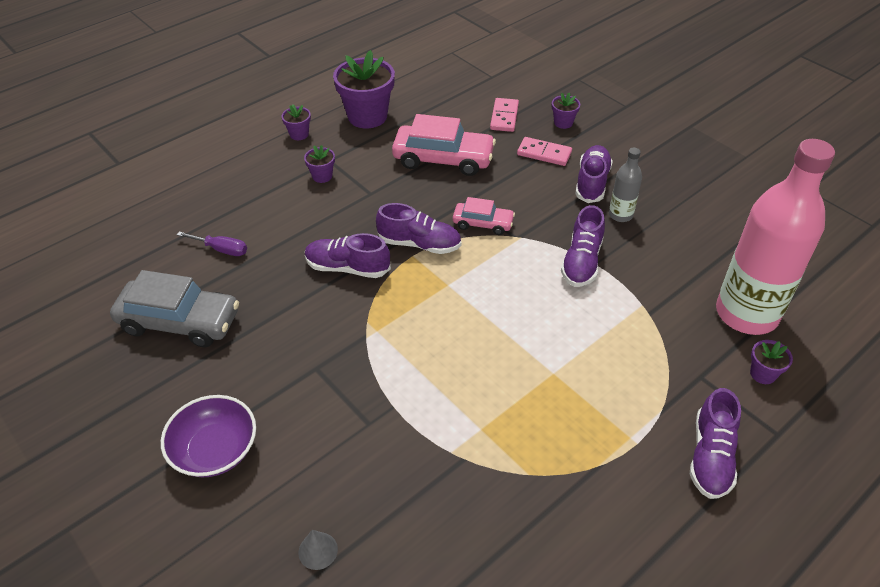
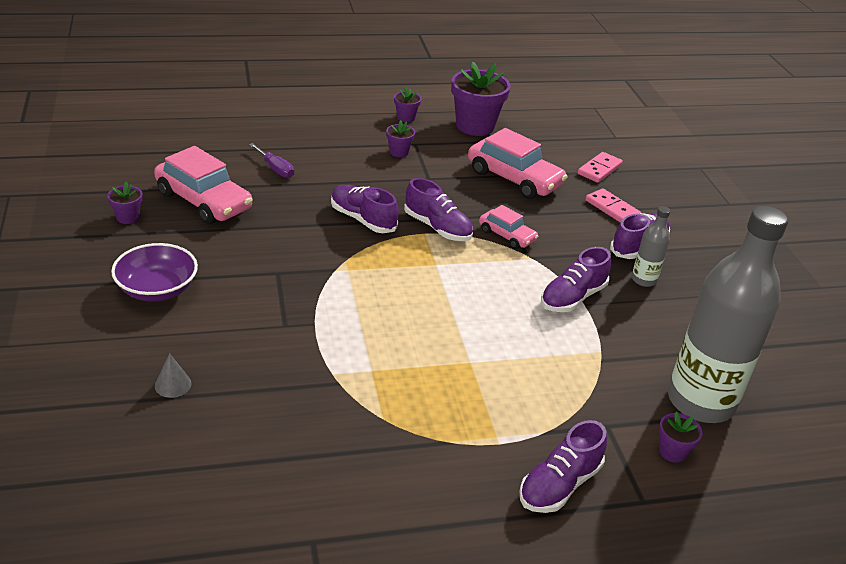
camera: 25 degrees right, 10 degrees down
(180, 321) = (204, 201): grey car -> pink car
(563, 123) = (653, 193): purple flower pot -> purple flower pot (128, 217)
(746, 314) = (700, 402): pink bottle -> grey bottle

